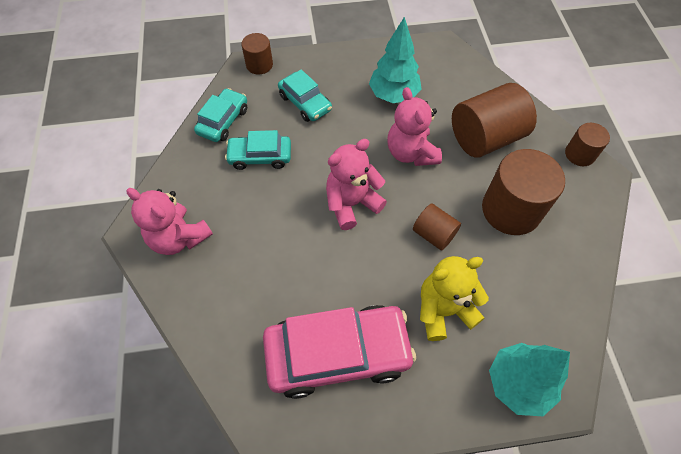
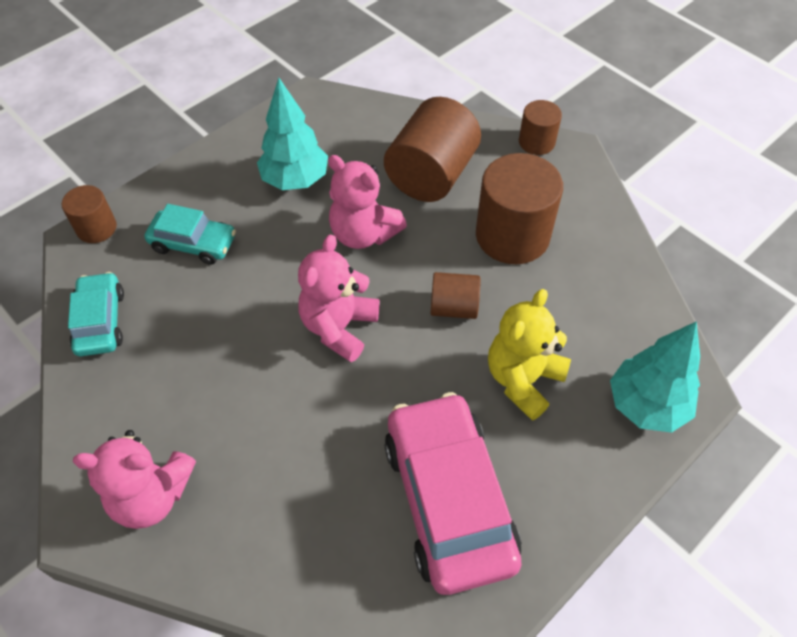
camera: 35 degrees left, 5 degrees down
(260, 157) = (184, 337): turquoise car -> none
(338, 353) = (448, 500): pink car -> pink car turned 60 degrees counterclockwise

